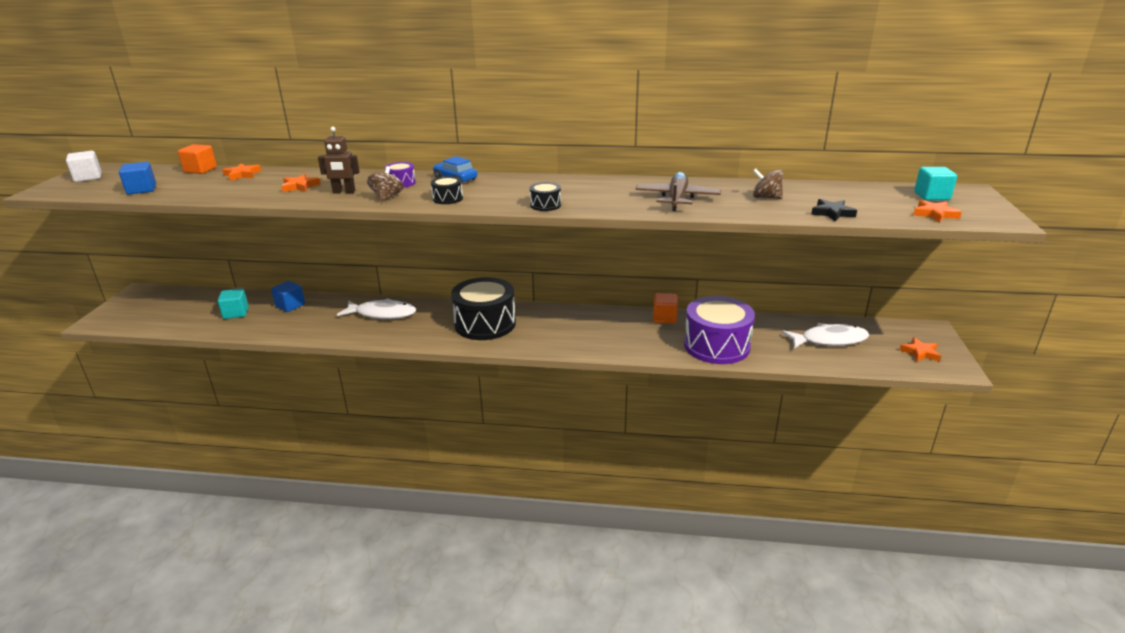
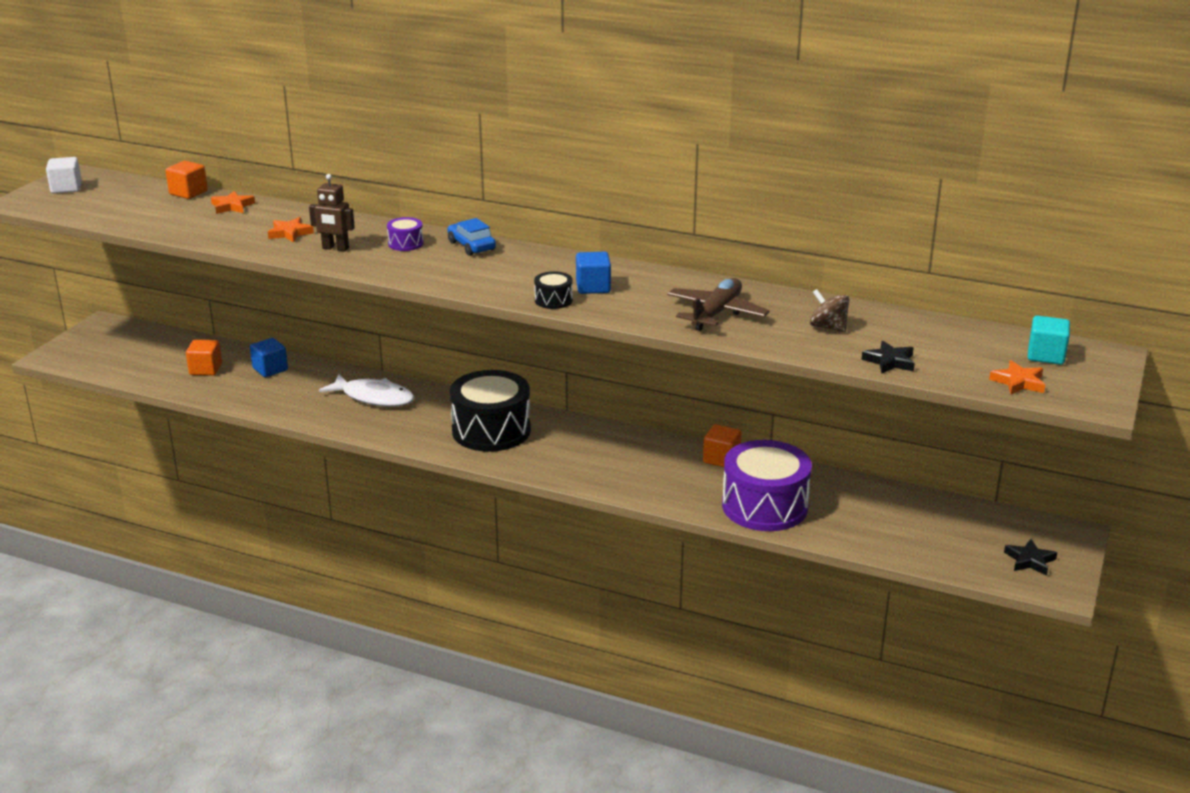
camera: 15 degrees right, 0 degrees up
(141, 190) = (119, 214): blue cube -> blue cube (593, 287)
(236, 313) = (205, 369): turquoise cube -> orange cube
(387, 197) = (379, 263): brown spinning top -> none
(447, 198) = (447, 275): black drum -> none
(829, 340) = (919, 524): white fish -> none
(920, 353) = (1030, 560): orange star -> black star

